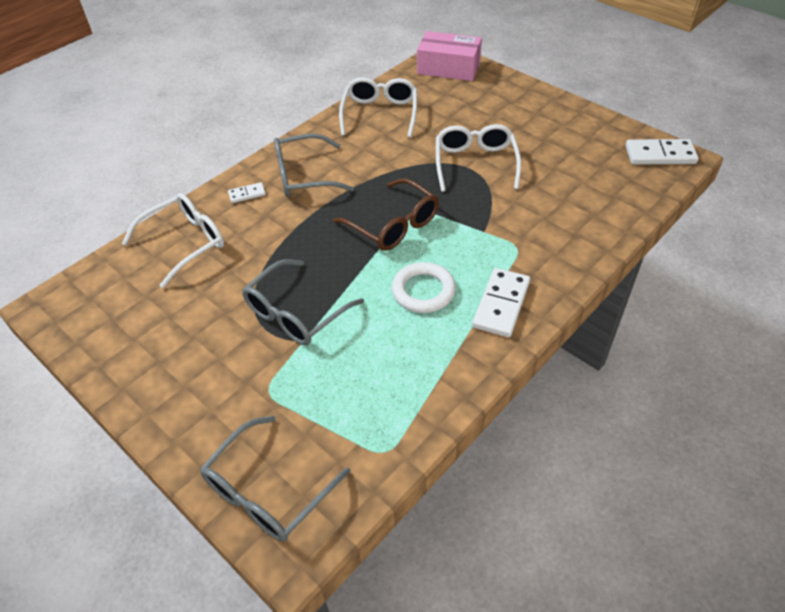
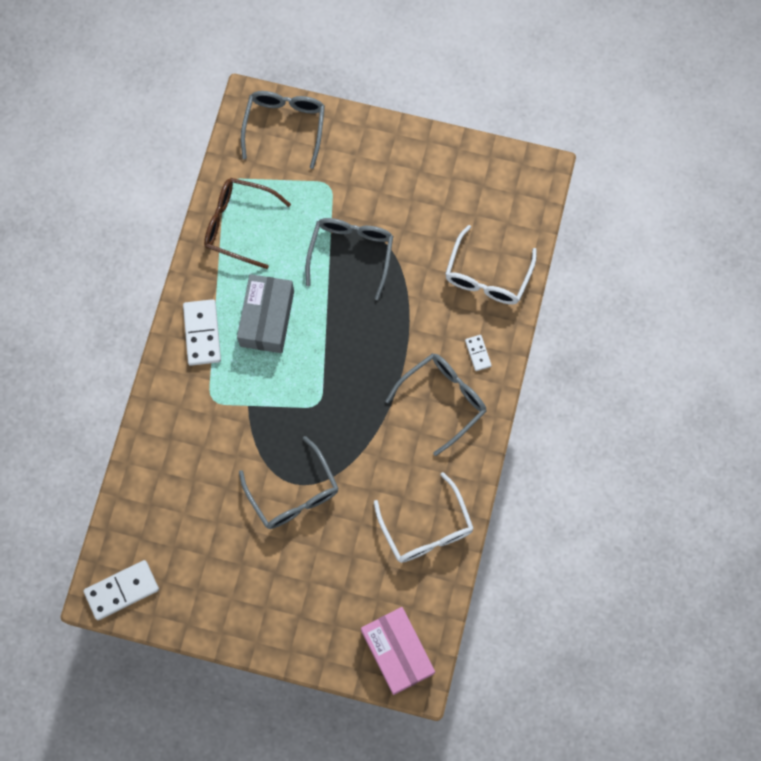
camera: 150 degrees right, 25 degrees up
(247, 194) = (478, 353): white domino -> white domino turned 60 degrees counterclockwise
(394, 225) = (327, 377): brown glasses -> brown glasses (238, 224)
(423, 291) = (267, 318): white ring -> grey box
(448, 68) = (397, 652): pink box -> pink box turned 75 degrees clockwise
(475, 163) = (293, 493): white glasses -> grey glasses

